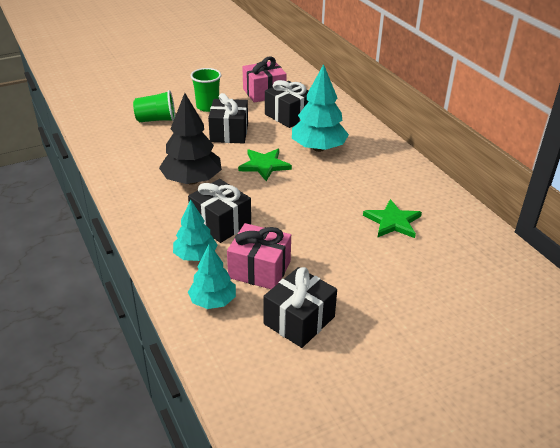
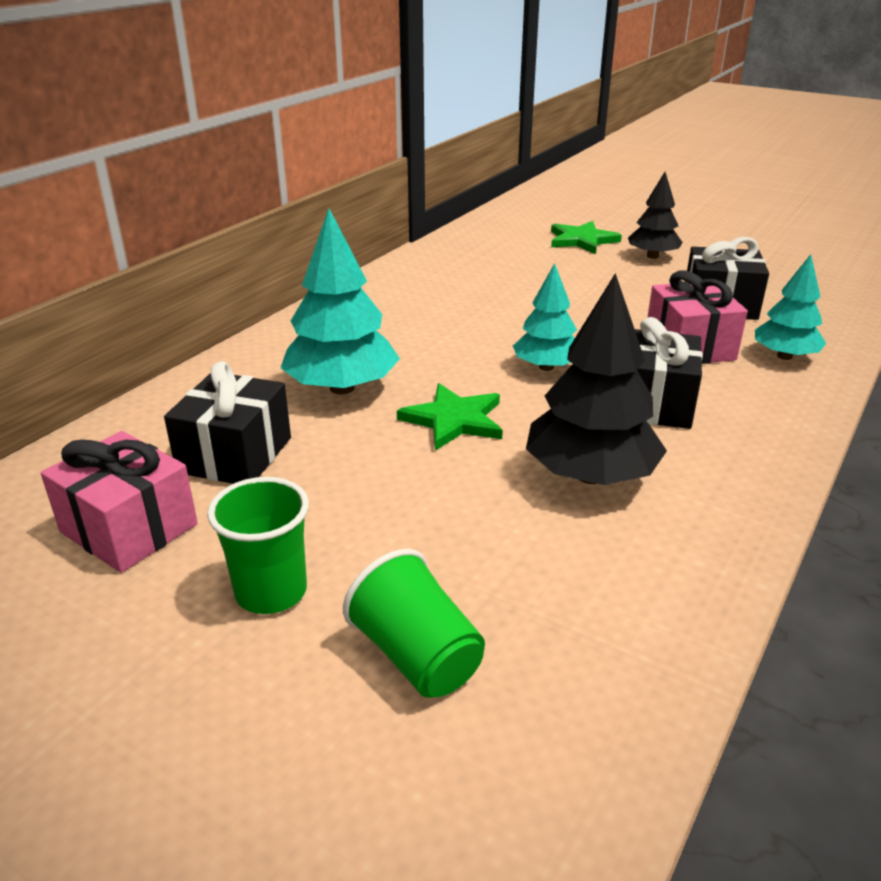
camera: 120 degrees left, 5 degrees down
(195, 256) = (743, 396): turquoise tree -> turquoise tree (546, 367)
(229, 133) = (375, 503): black gift -> none
(393, 222) = (478, 296): green star -> green star (582, 240)
(412, 342) = (652, 256): none -> black tree

